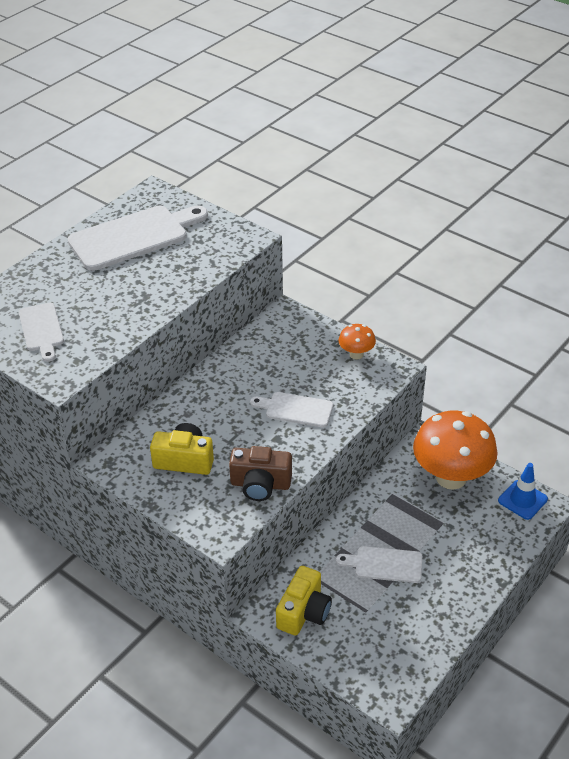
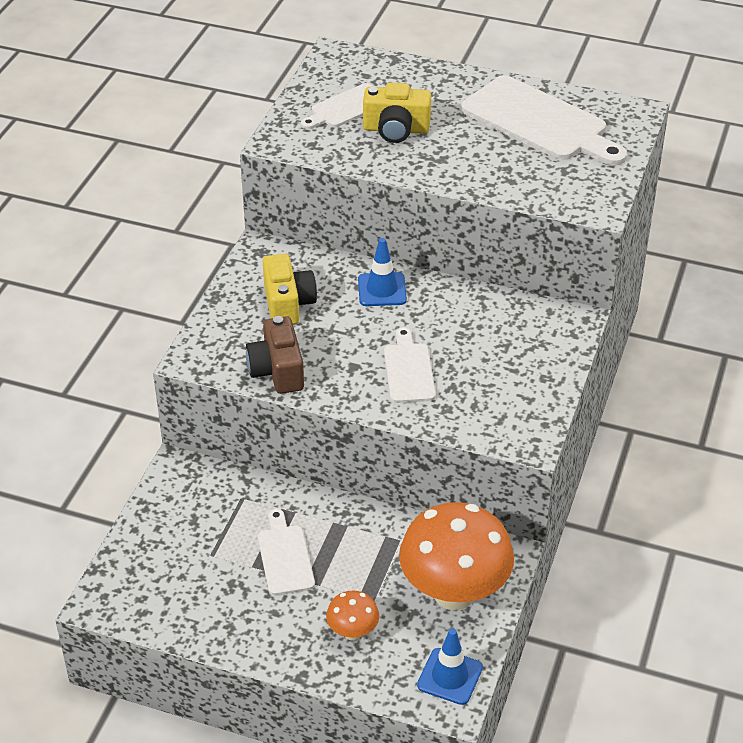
camera: 70 degrees right, 0 degrees up
(198, 401) = (382, 290): none -> blue traffic cone
(304, 612) = (191, 501): yellow camera -> yellow camera (396, 130)
(356, 354) = (534, 400): orange mushroom -> orange mushroom (353, 632)

